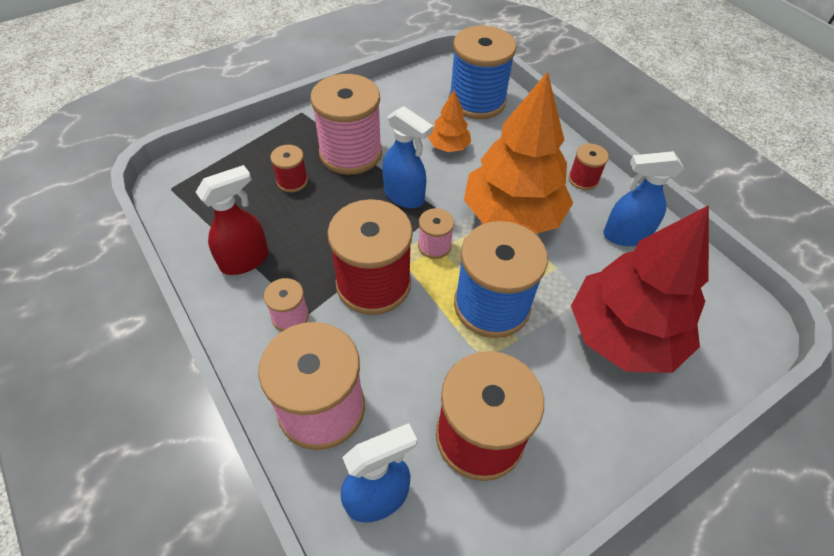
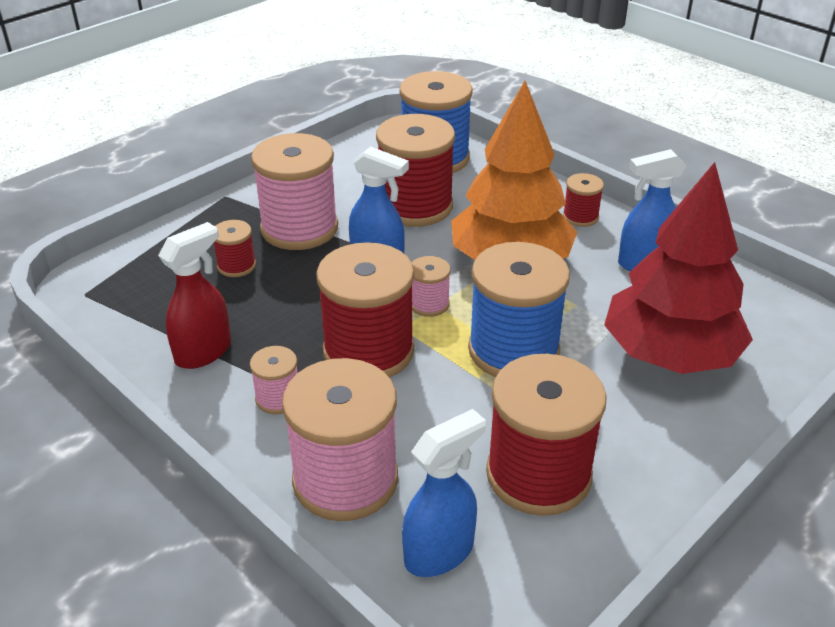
camera: 10 degrees left, 15 degrees down
(449, 146) = (415, 206): orange tree -> red spool

